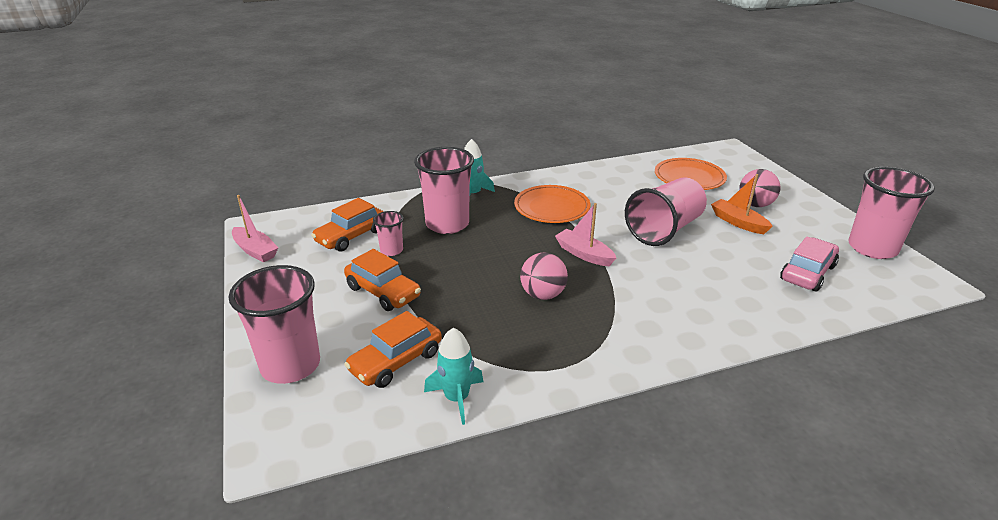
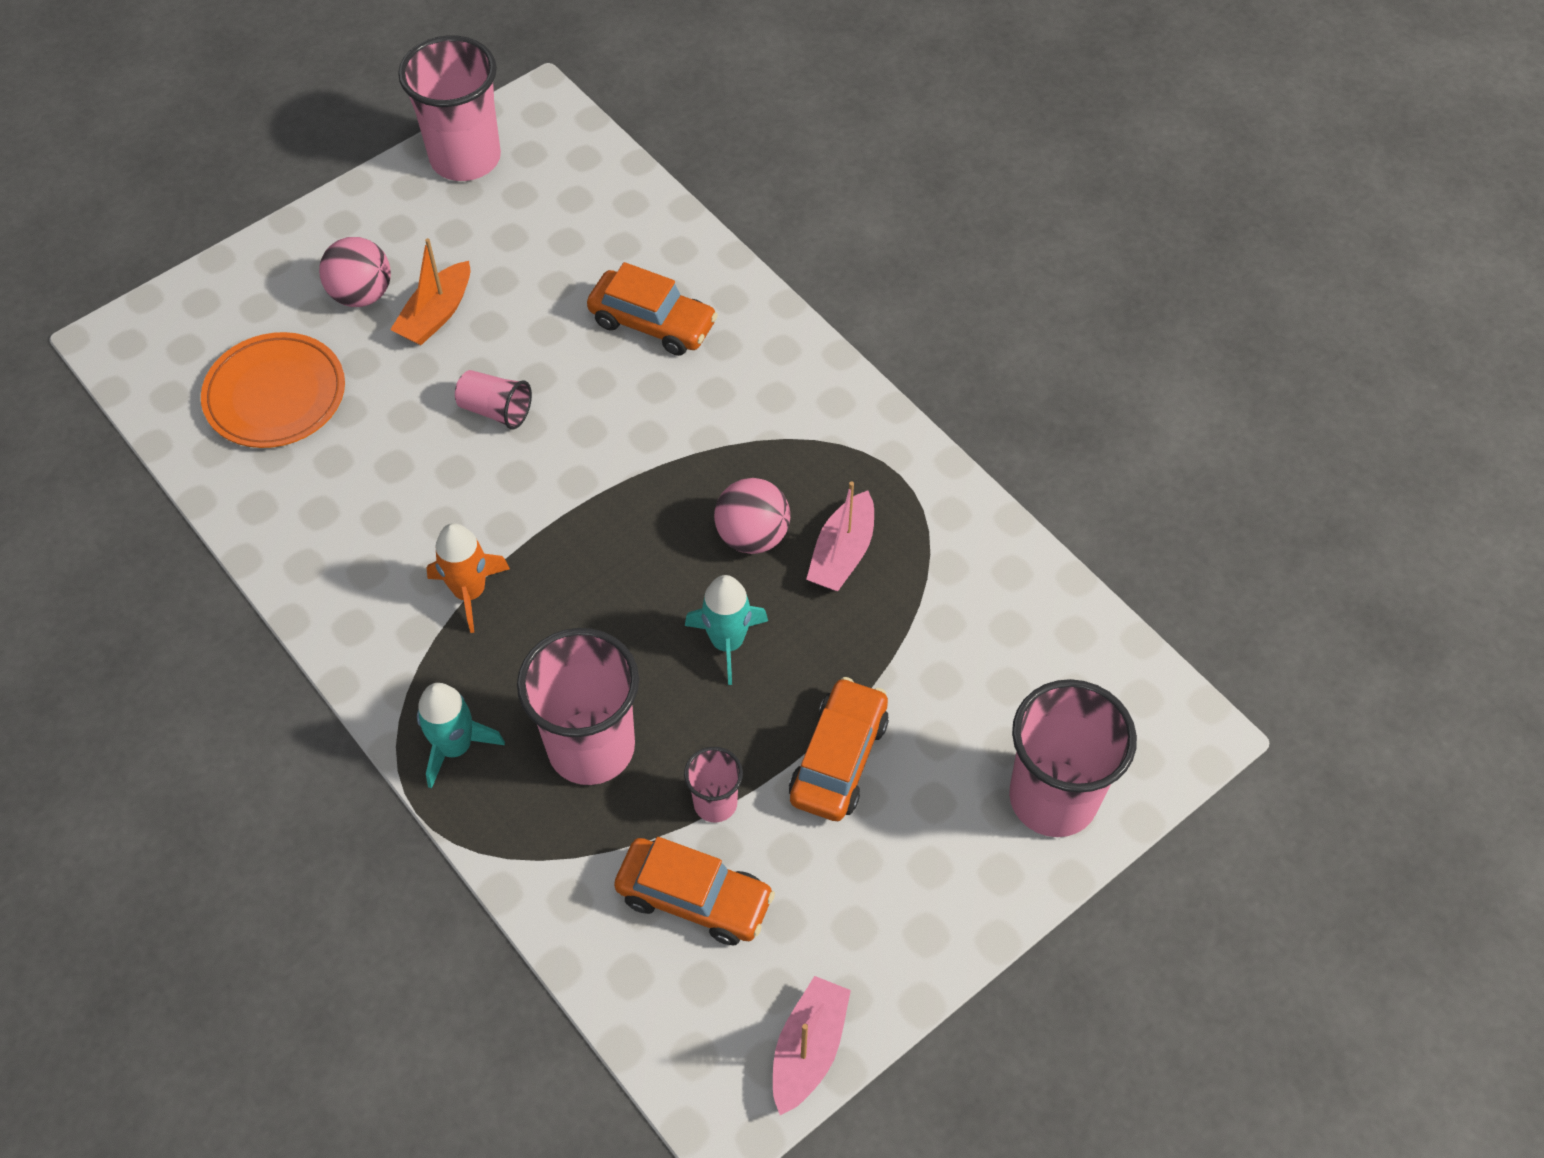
camera: 110 degrees left, 25 degrees up
(396, 361) = (981, 668): orange car -> orange car (652, 323)
(457, 398) = (1010, 571): turquoise rocket -> turquoise rocket (727, 642)
(552, 208) = (469, 592): orange plate -> orange rocket
(584, 254) = (616, 507): pink boat -> pink boat (842, 553)
(664, 230) = (495, 410): pink cup -> pink cup, size x0.49
(807, 273) = (565, 231): pink car -> none

